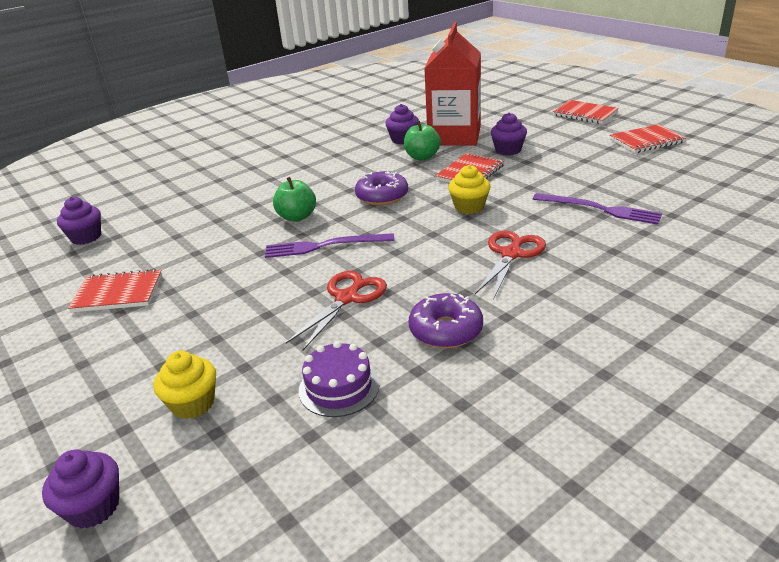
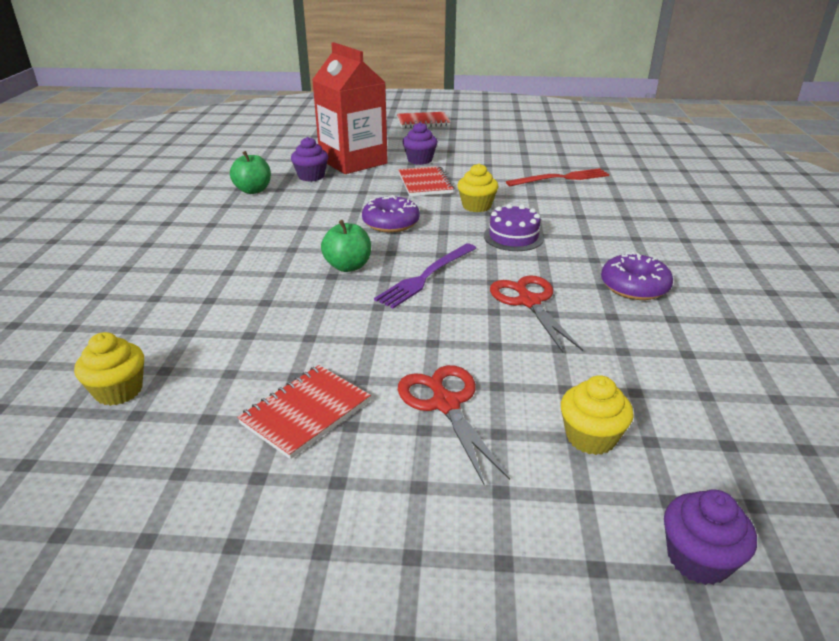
camera: 50 degrees left, 0 degrees up
(86, 237) = (119, 391): purple cupcake -> yellow cupcake
(339, 387) = (655, 357): purple cake -> purple cake (513, 237)
(422, 157) = (359, 184): green apple -> green apple (253, 190)
(511, 254) = (570, 224): red scissors -> red scissors (446, 404)
(600, 209) = (561, 178): purple fork -> red fork
(646, 141) = (500, 129): red notebook -> none

